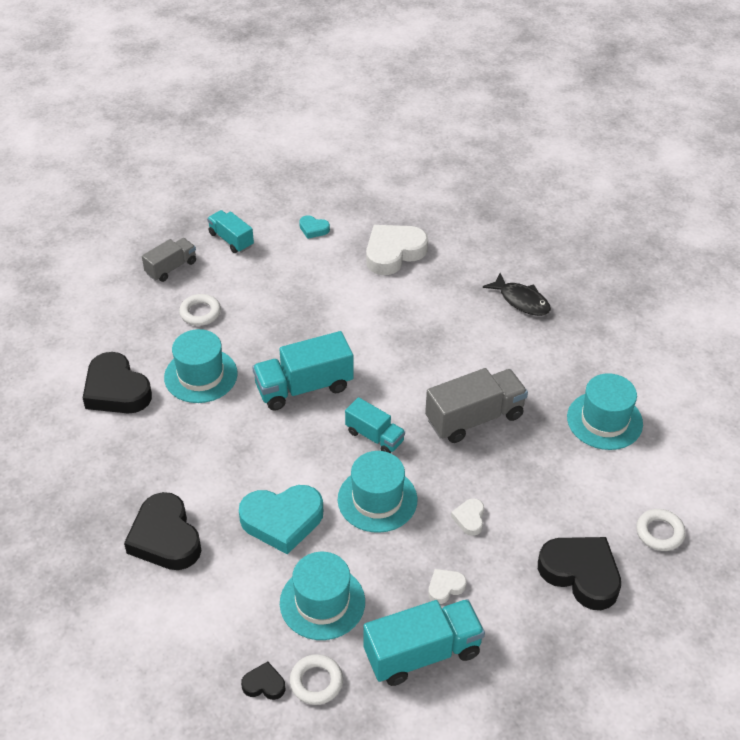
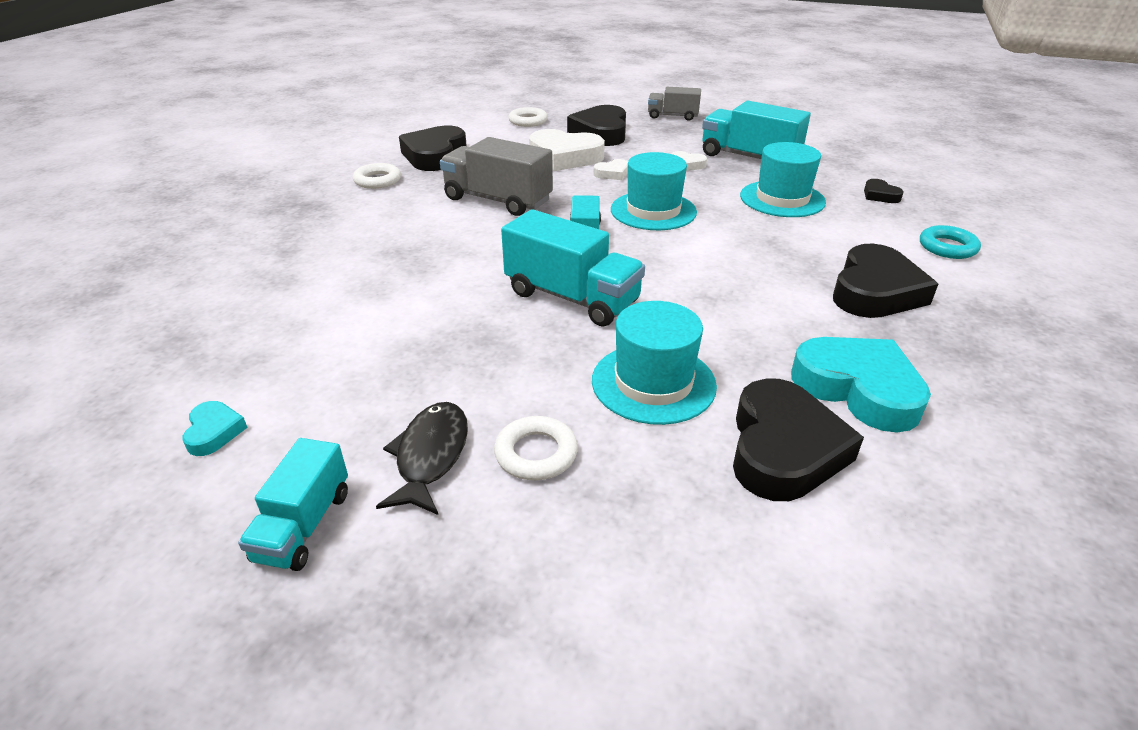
camera: 125 degrees left, 10 degrees down
(160, 640) = (947, 247): none -> turquoise ring
(171, 268) = (453, 568): grey truck -> grey truck (672, 116)
(282, 521) = (747, 242): turquoise heart -> turquoise heart (858, 389)
(316, 682) = (839, 180): white ring -> white ring (377, 180)
(393, 253) = (243, 330): white heart -> white heart (565, 157)
(521, 300) = (290, 224): black fish -> black fish (430, 456)
(604, 420) = (435, 155): turquoise hat -> black heart

